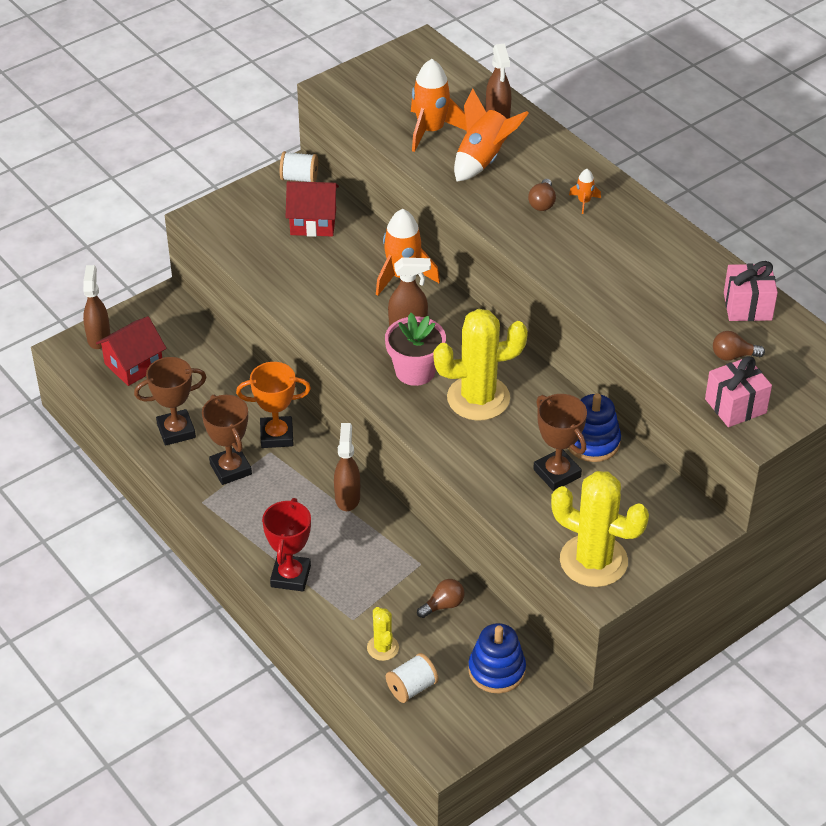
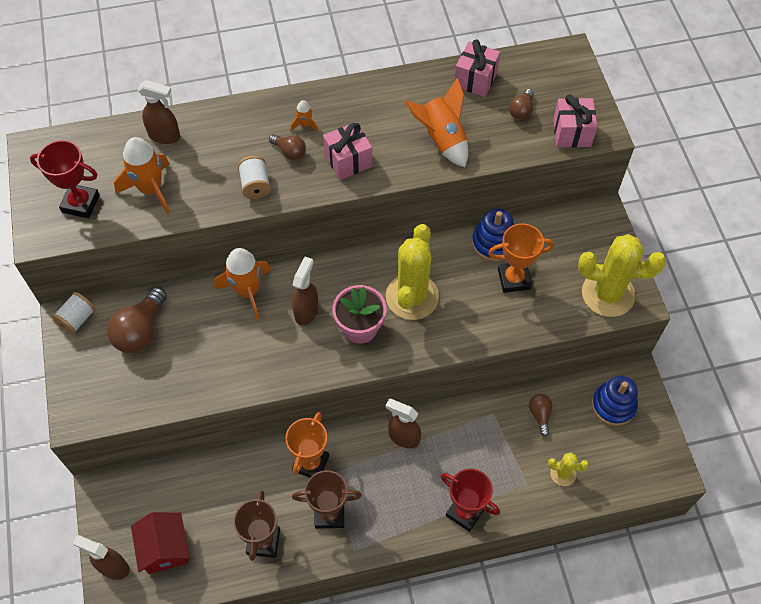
camera: 65 degrees left, 15 degrees up
(313, 222) = (141, 331): red house -> brown light bulb
(384, 95) = (80, 203): none -> red trophy
(411, 688) = (607, 469): white spool -> white spool (255, 185)
(483, 160) = (212, 169): orange rocket -> orange rocket (441, 139)
(557, 473) = (514, 279): brown trophy -> orange trophy
(563, 247) = (348, 161): none -> pink gift
(593, 561) = (608, 294): yellow cactus -> yellow cactus turned 45 degrees clockwise

